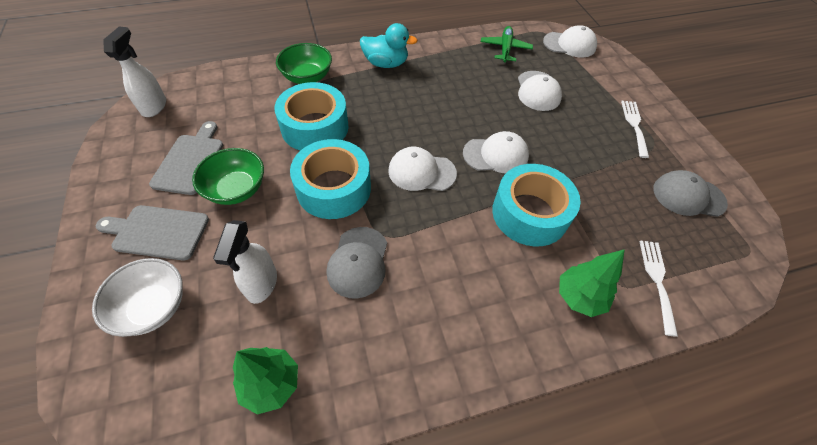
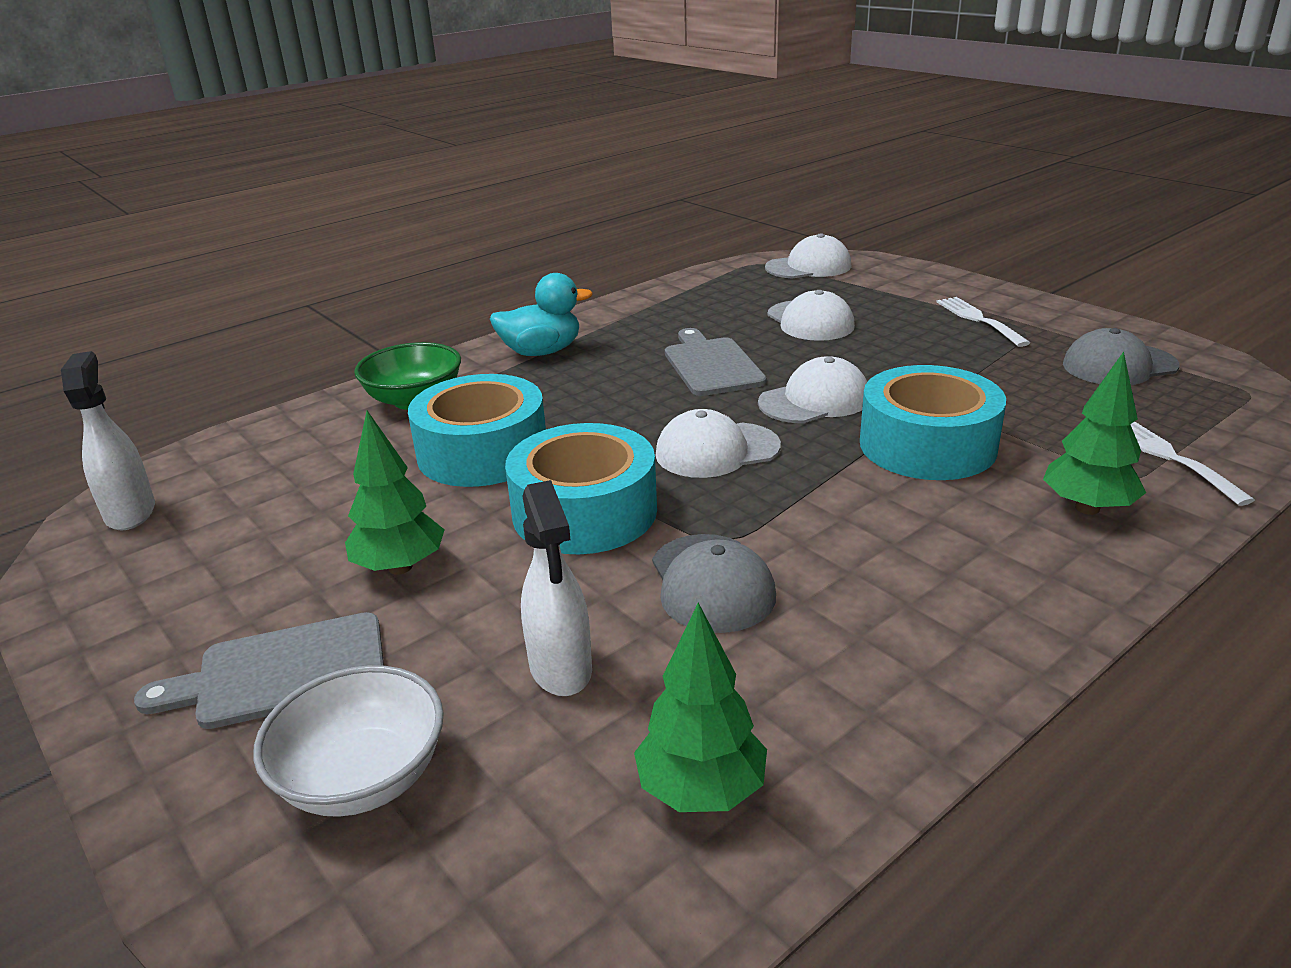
camera: 20 degrees left, 25 degrees down
(190, 161) = (271, 559): grey cutting board -> grey cutting board (711, 365)
(236, 189) = (400, 567): green bowl -> green tree
(505, 49) = (718, 292): green plane -> none

